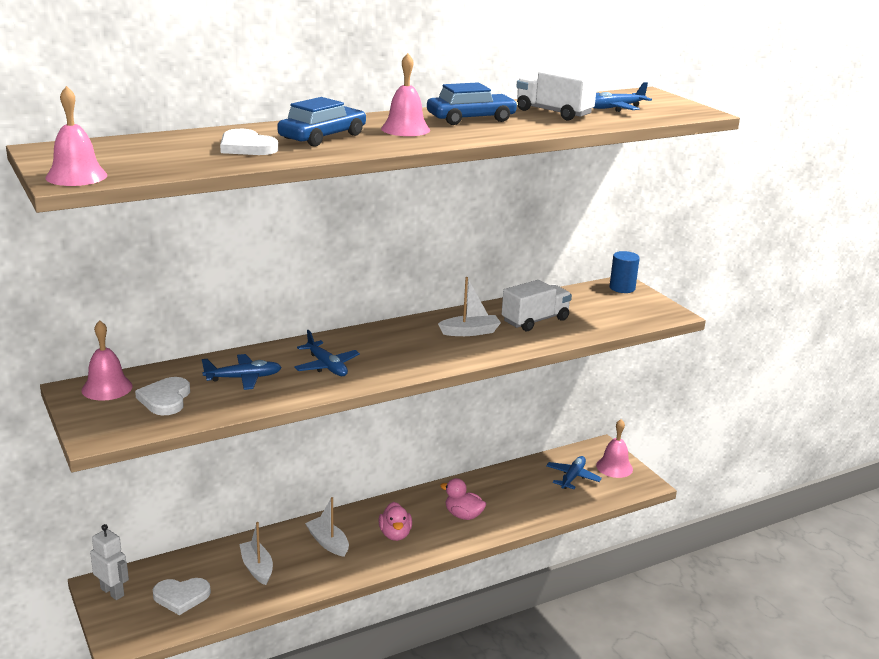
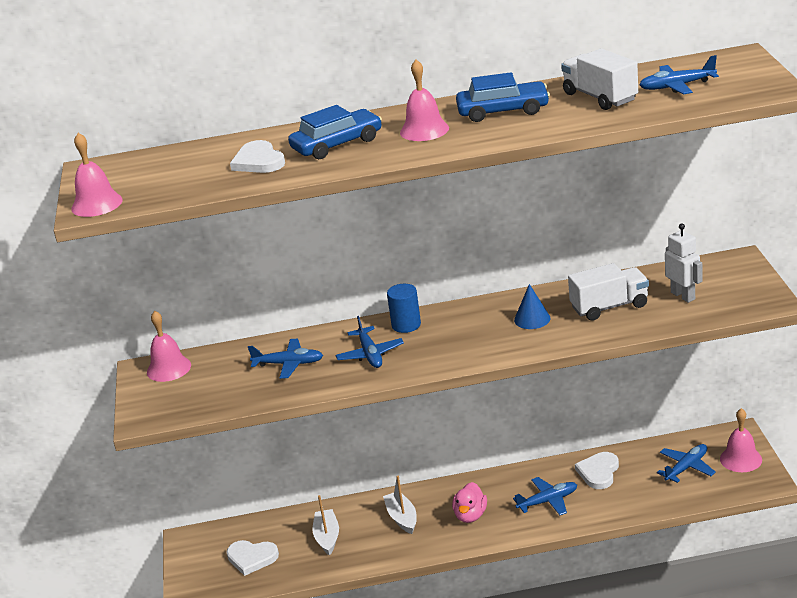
camera: 25 degrees right, 5 degrees up
(112, 592) = (195, 547): white robot -> white robot (683, 296)
(165, 399) = (212, 383): white heart -> white heart (598, 472)
(463, 515) = (548, 501): pink duck -> blue plane
(470, 332) = (532, 319): white boat -> blue cone
(622, 288) = (734, 265): blue cylinder -> blue cylinder (406, 325)

